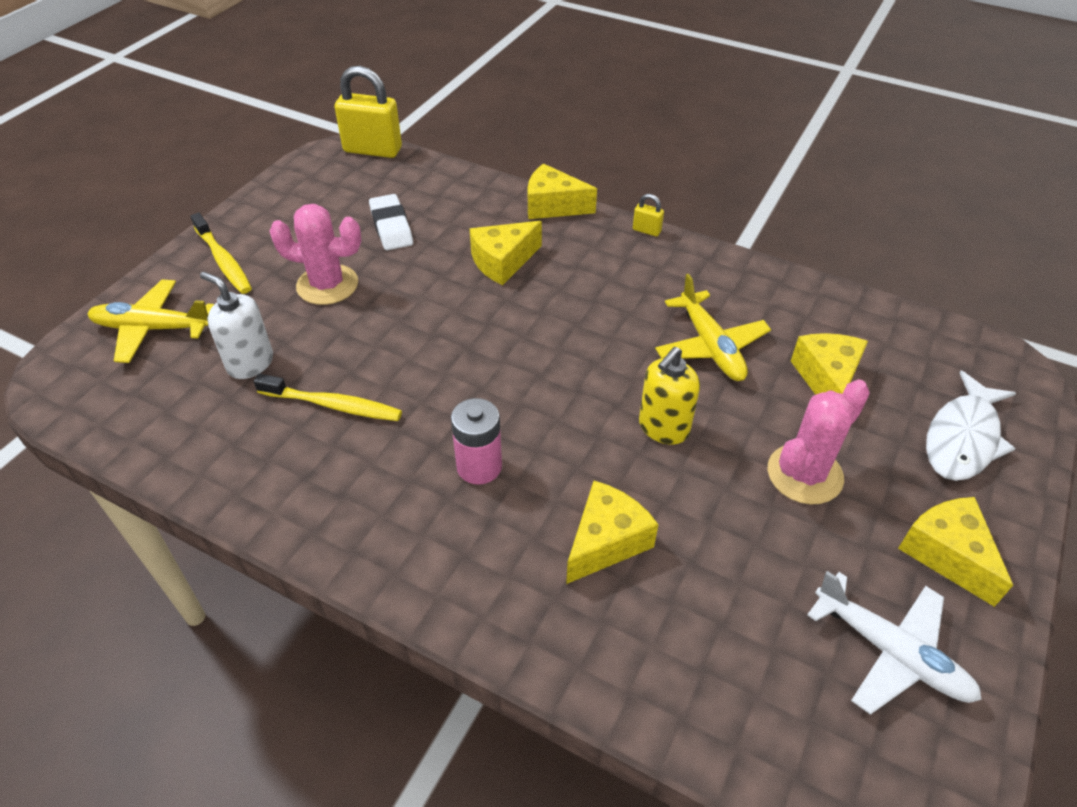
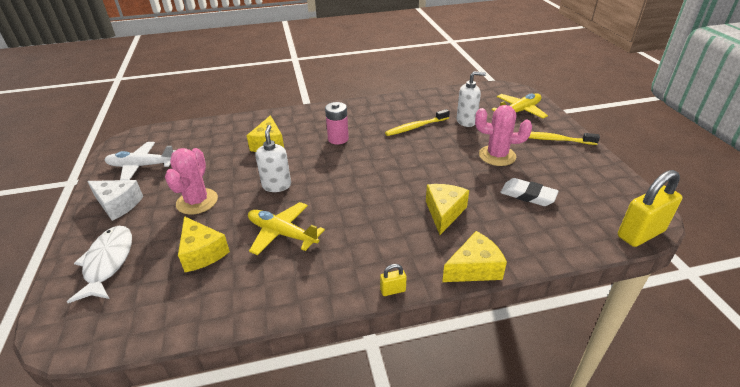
camera: 140 degrees right, 10 degrees down
(327, 285) = (497, 156): pink cactus -> pink cactus turned 45 degrees clockwise
(663, 428) = (277, 185): yellow soap dispenser -> white soap dispenser
(947, 554) = (118, 205): yellow cheese -> white cheese

